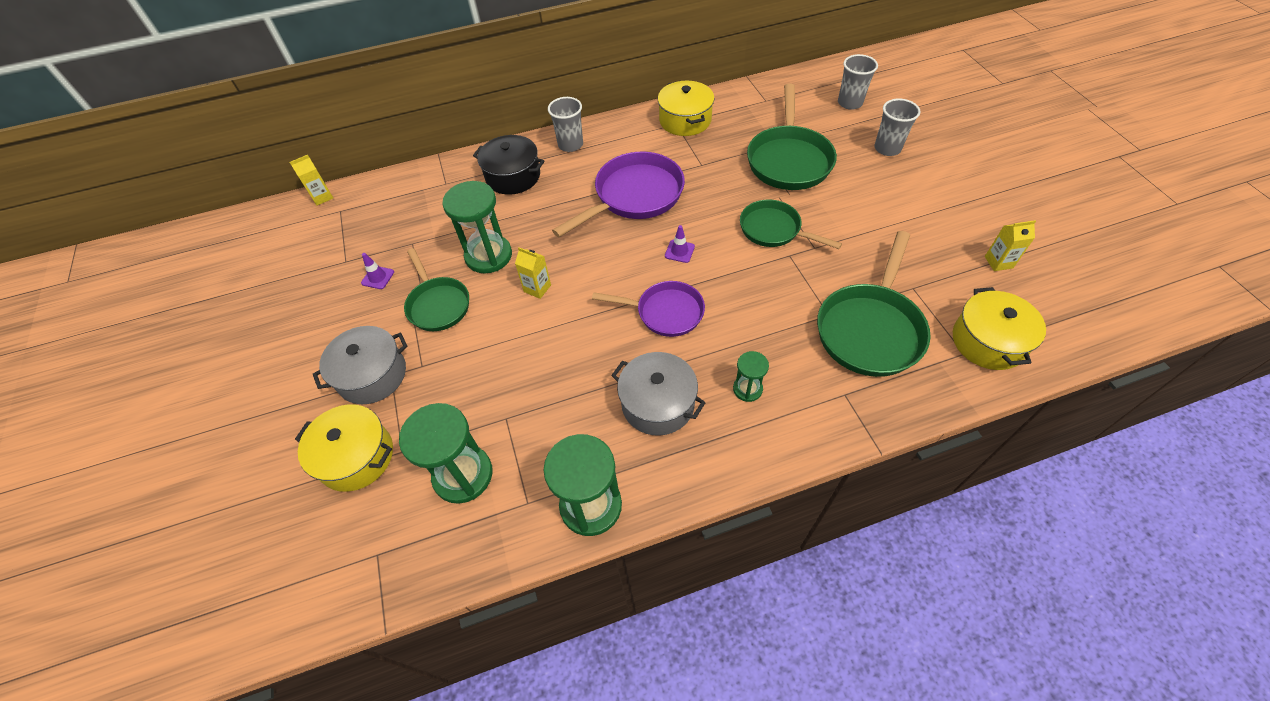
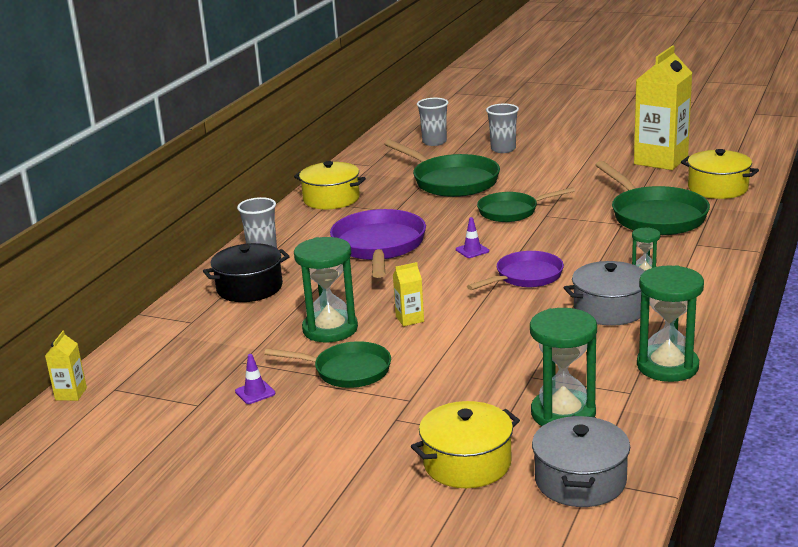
camera: 50 degrees left, 30 degrees down
(372, 375) = (380, 429): grey pot -> grey pot (580, 480)
(998, 262) = (661, 160): yellow carton -> yellow carton, size x2.37

